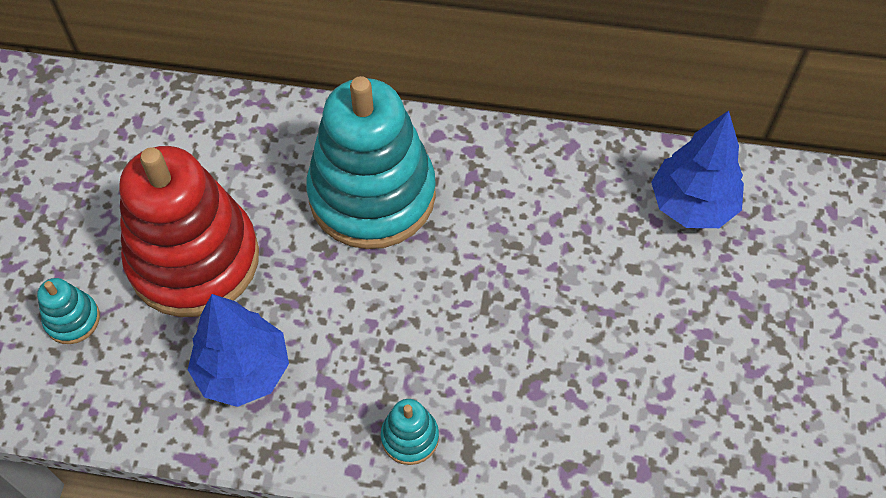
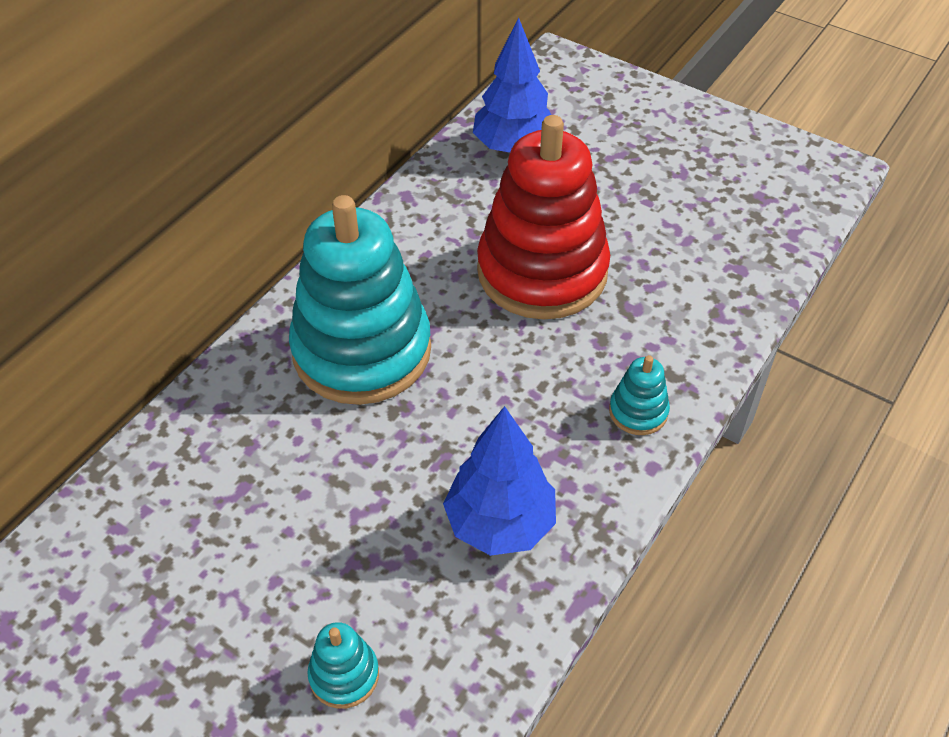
camera: 65 degrees left, 10 degrees down
(194, 259) = (340, 527): red stacking toy -> red stacking toy (542, 272)

